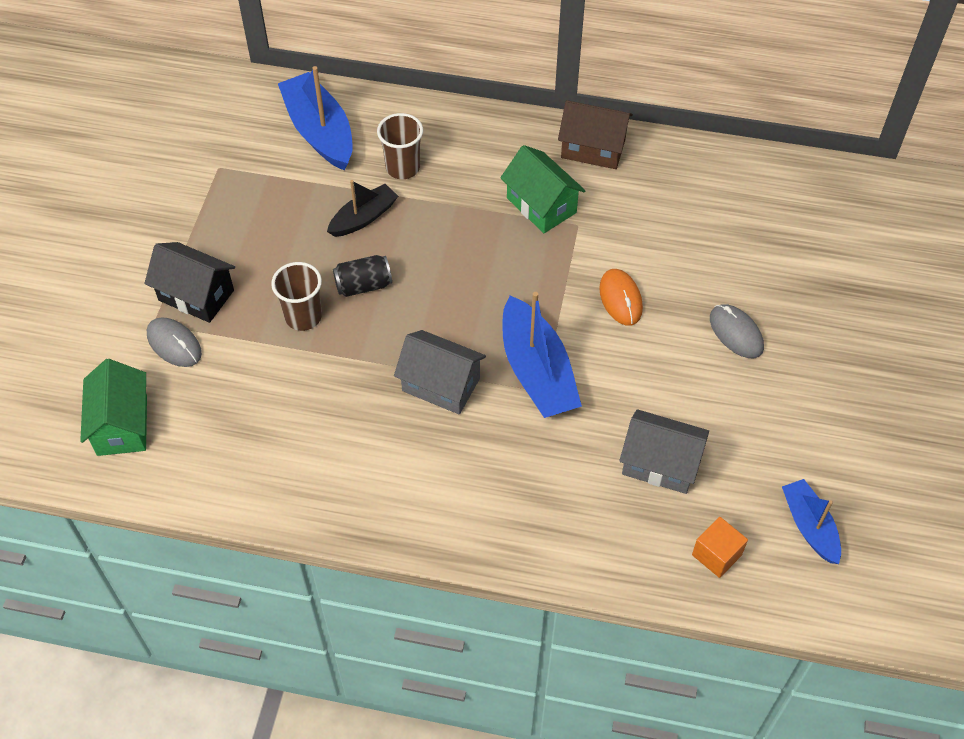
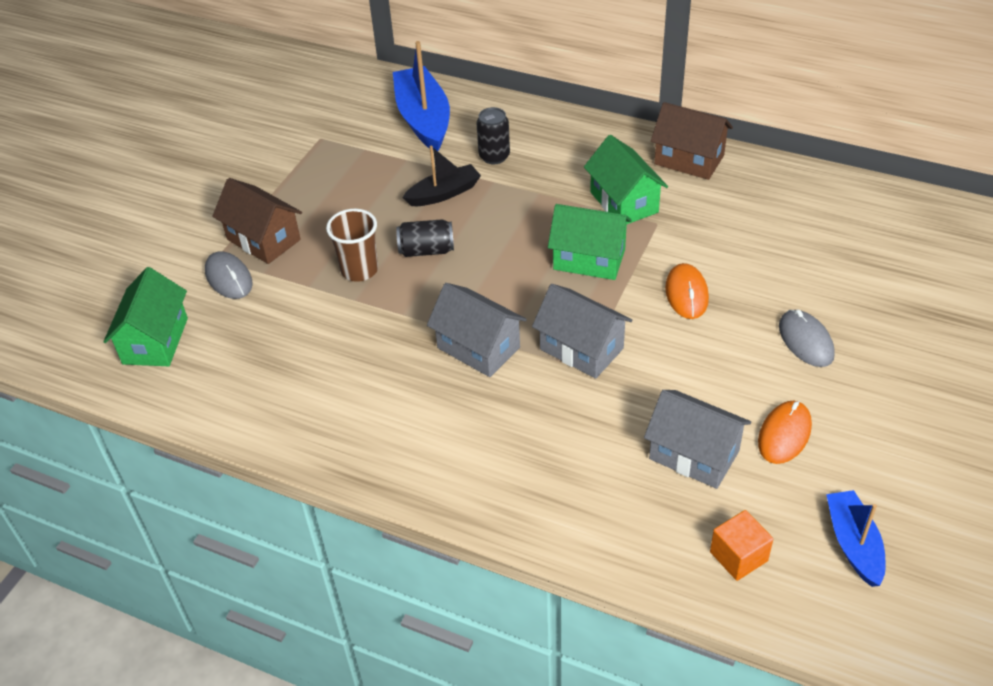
camera: 15 degrees right, 10 degrees down
(196, 295) = (263, 239): black house -> brown house
(403, 168) = (494, 156): brown cup -> black can
(522, 274) = (589, 259): none -> green house
(537, 371) = (581, 349): blue boat -> grey house
(734, 431) = (784, 434): none -> orange mouse

